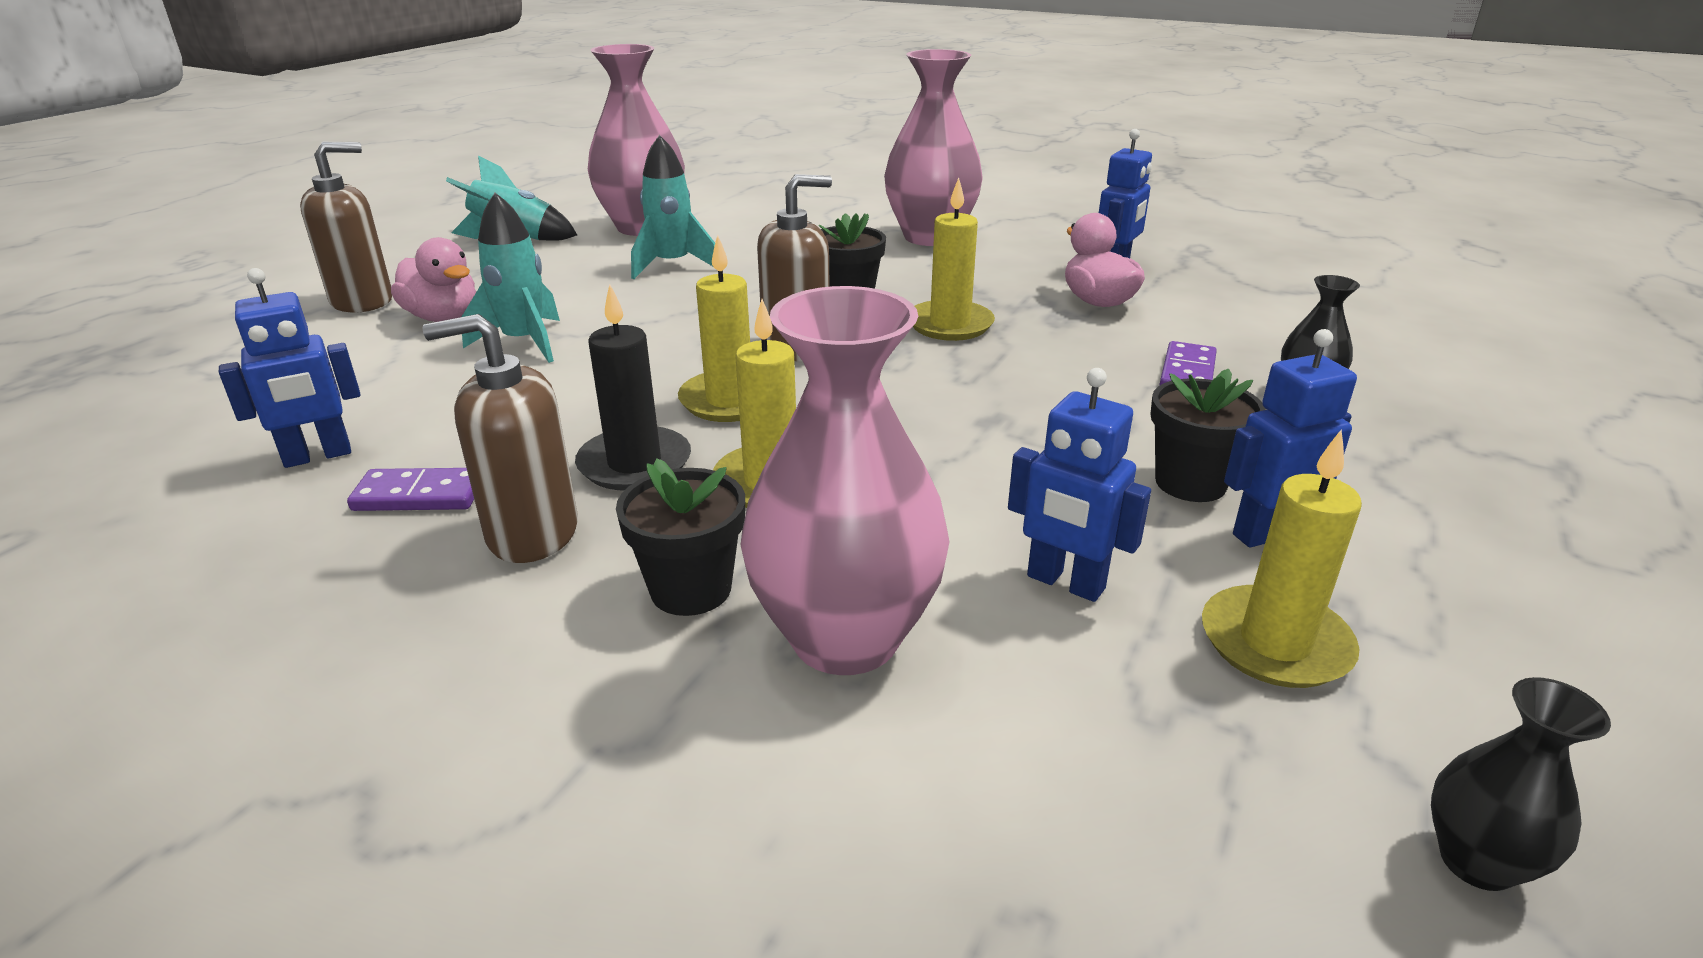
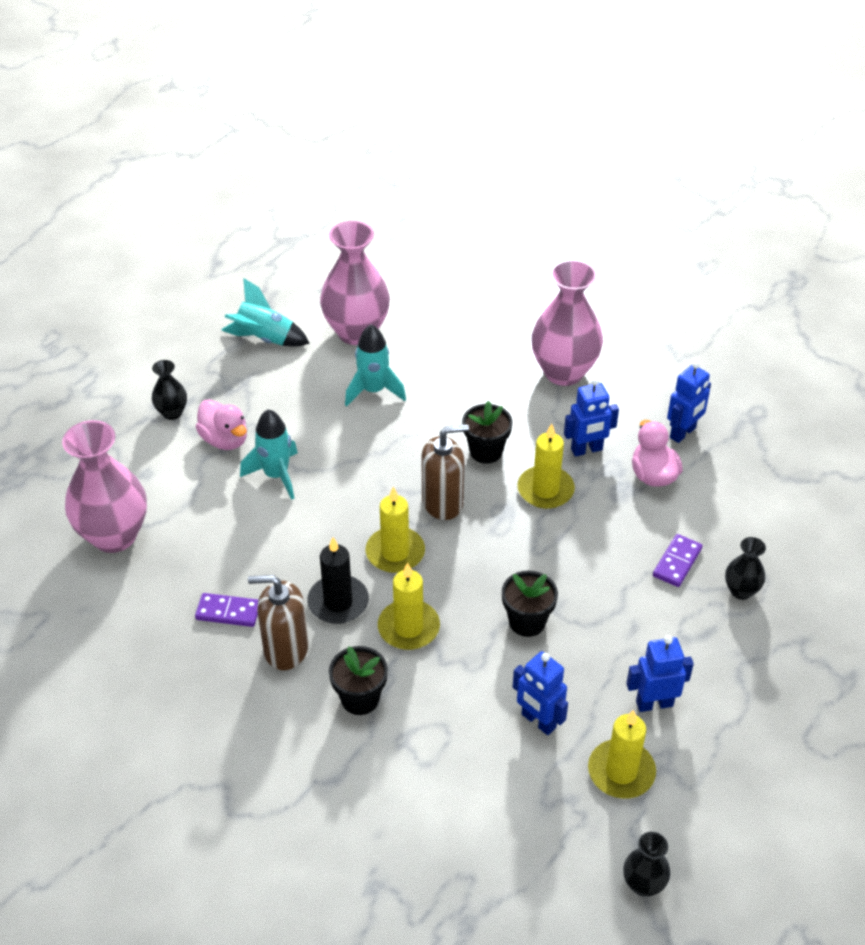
camera: 10 degrees right, 15 degrees up
(318, 456) = (172, 572): blue robot -> blue robot (586, 450)
(362, 301) = (172, 413): brown soap dispenser -> black vase
(845, 637) = (426, 738): pink vase -> pink vase (114, 536)
(1190, 483) = (632, 660): black flower pot -> black flower pot (527, 622)

